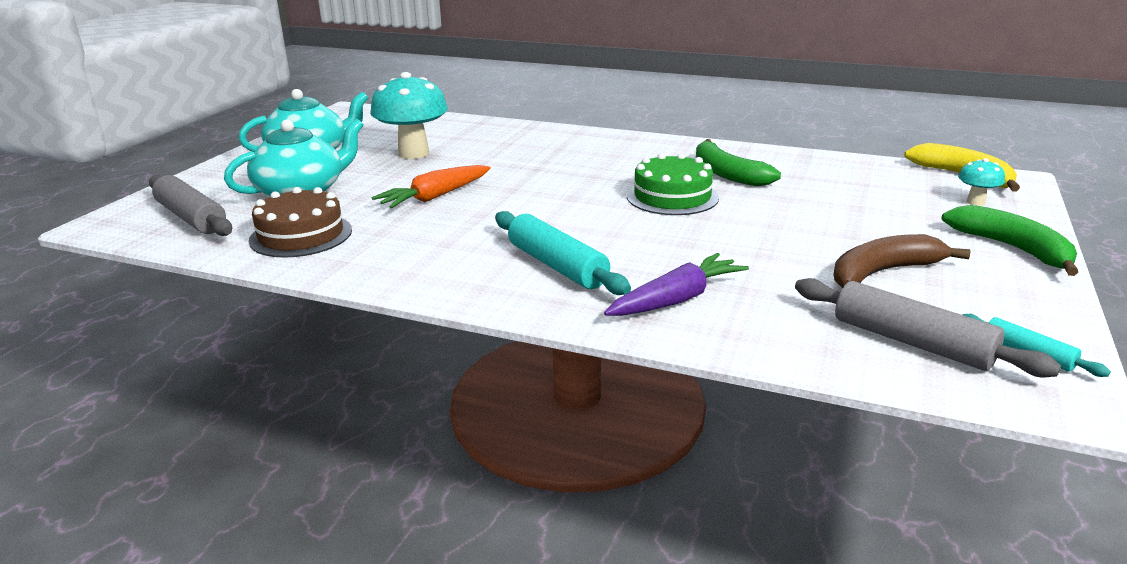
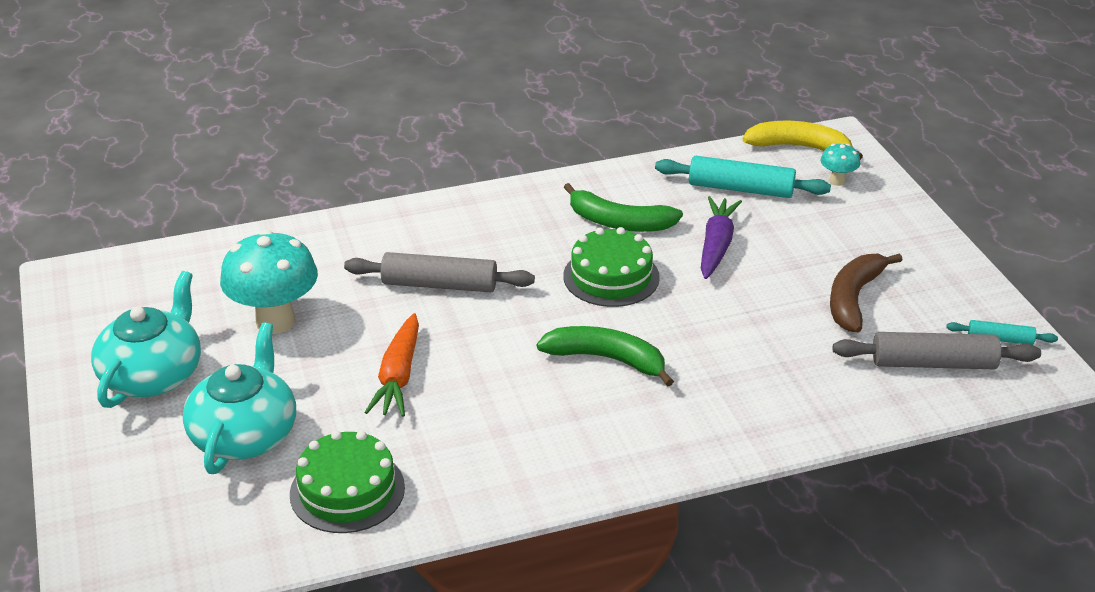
camera: 40 degrees left, 10 degrees up
(191, 218) = (187, 529): grey rolling pin -> grey rolling pin (439, 285)
(301, 235) = (347, 490): brown cake -> green cake
(557, 266) = (626, 410): turquoise rolling pin -> turquoise rolling pin (740, 189)
(677, 299) = (754, 400): purple carrot -> purple carrot (716, 245)
(1012, 248) = (906, 230): green banana -> green banana (606, 359)

